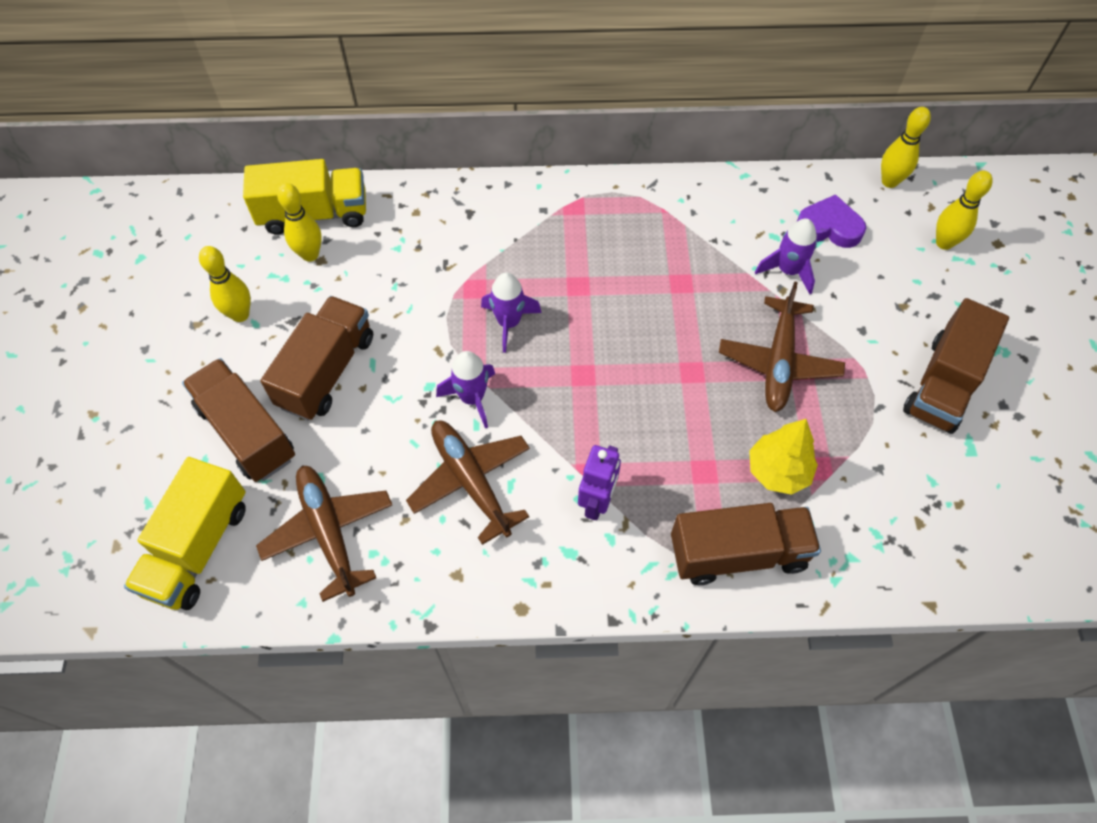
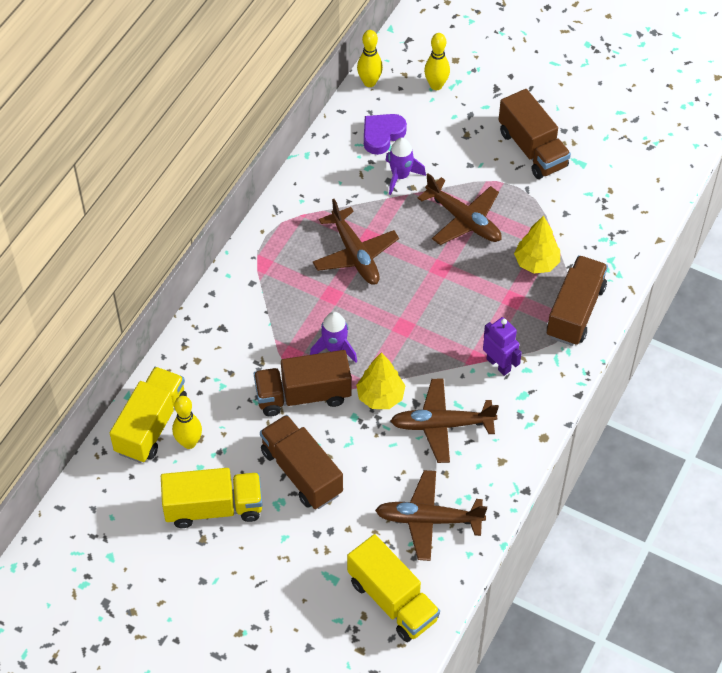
camera: 60 degrees left, 5 degrees down
(240, 314) = (214, 508): yellow bowling pin -> yellow truck
(247, 432) = (320, 539): brown truck -> brown truck (303, 395)
(472, 398) = (380, 396): purple rocket -> yellow tree
(648, 280) = (355, 254): none -> brown plane

